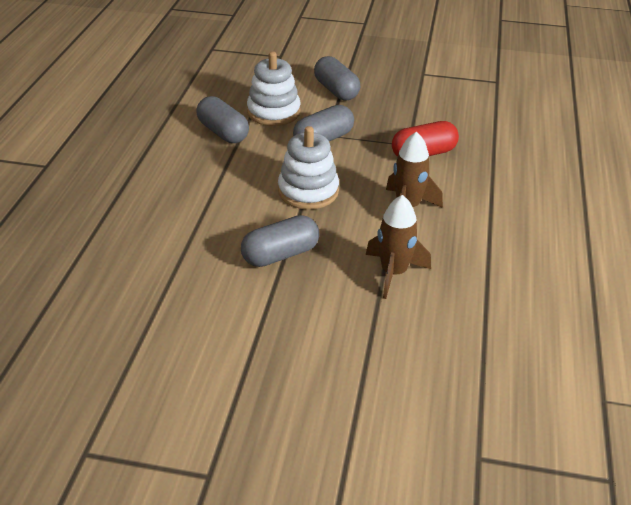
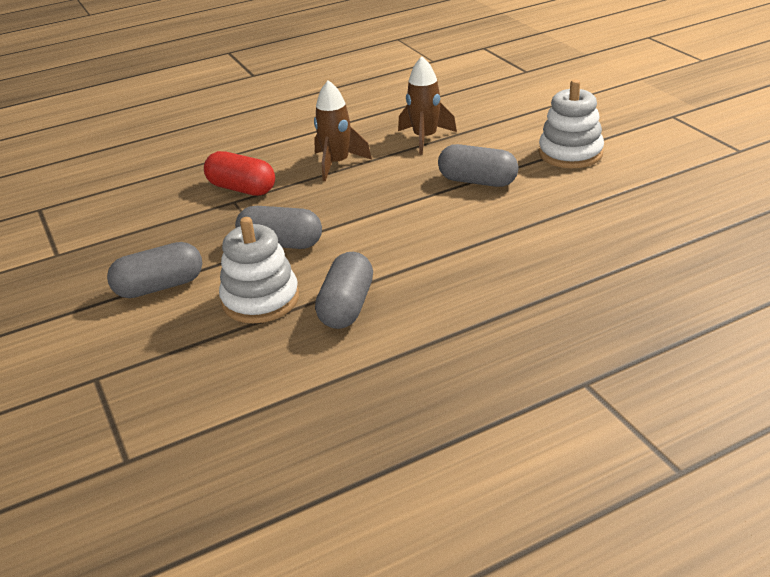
camera: 125 degrees left, 5 degrees down
(308, 191) = (379, 210): white stacking toy -> white stacking toy (570, 153)
(336, 90) = (160, 287): grey capsule -> grey capsule turned 45 degrees clockwise

